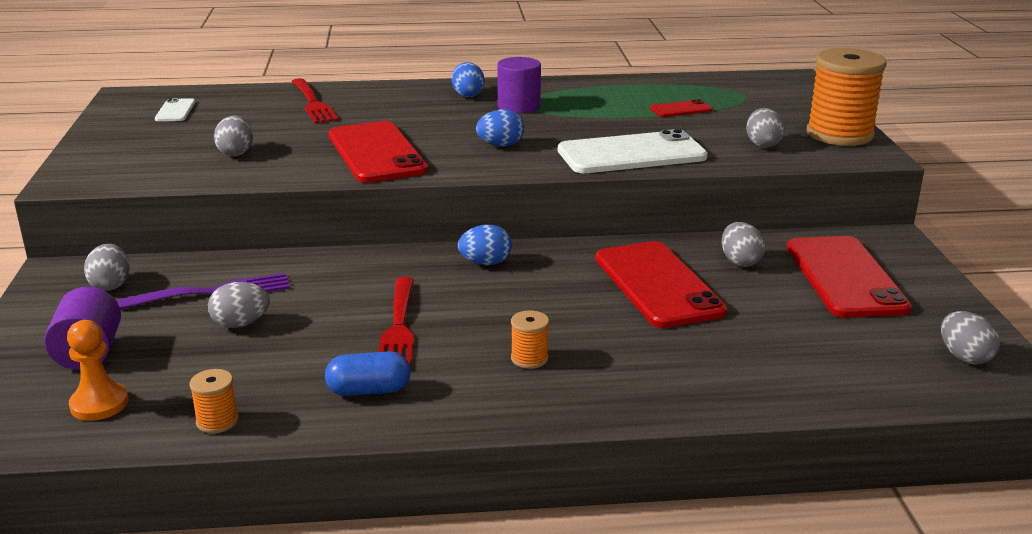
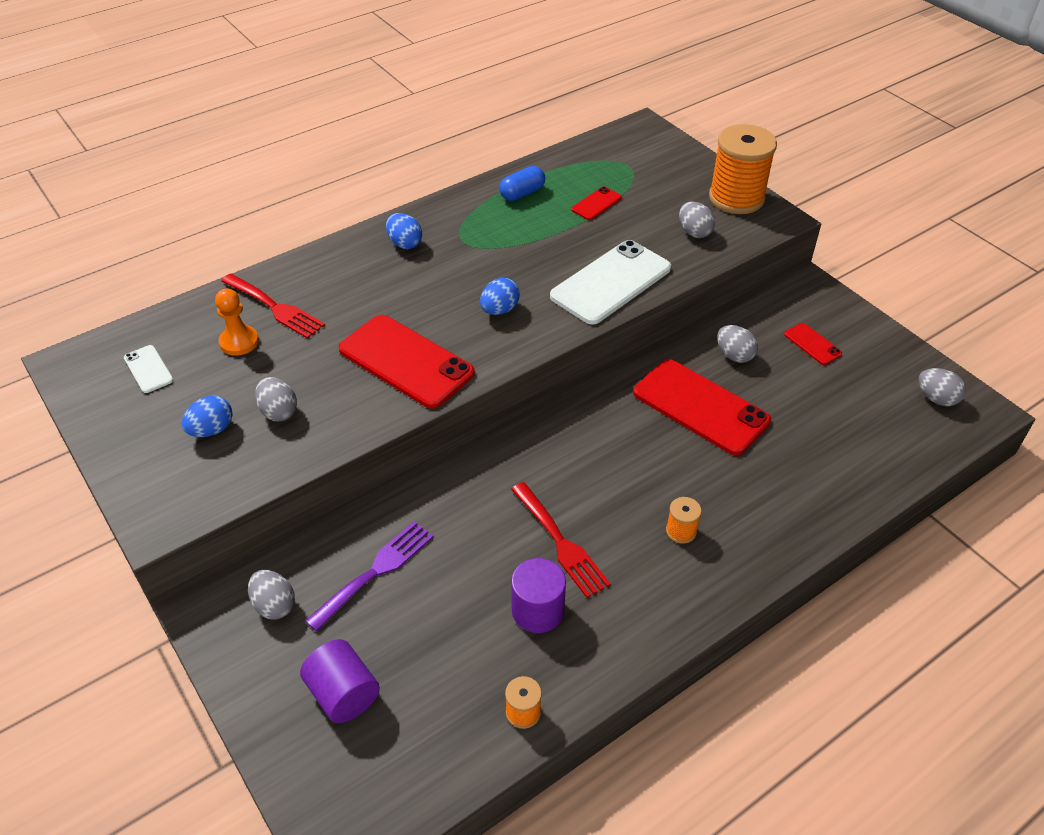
camera: 30 degrees left, 20 degrees up
(99, 404) = (413, 744): orange pawn -> orange pawn (239, 342)
(241, 324) = (435, 598): grey egg -> none
(369, 390) = (601, 621): blue capsule -> blue capsule (522, 193)
(485, 263) = (559, 436): blue egg -> blue egg (212, 430)
(518, 106) = (464, 246): purple cylinder -> purple cylinder (537, 610)
(845, 277) = (812, 344): red phone -> red phone, size x0.46

